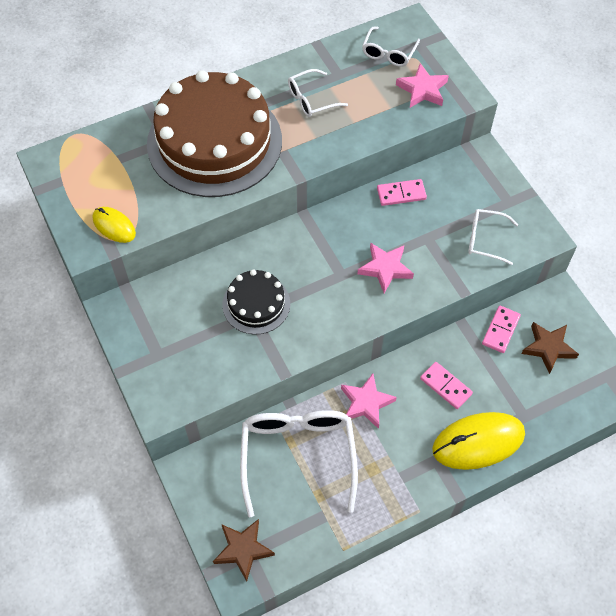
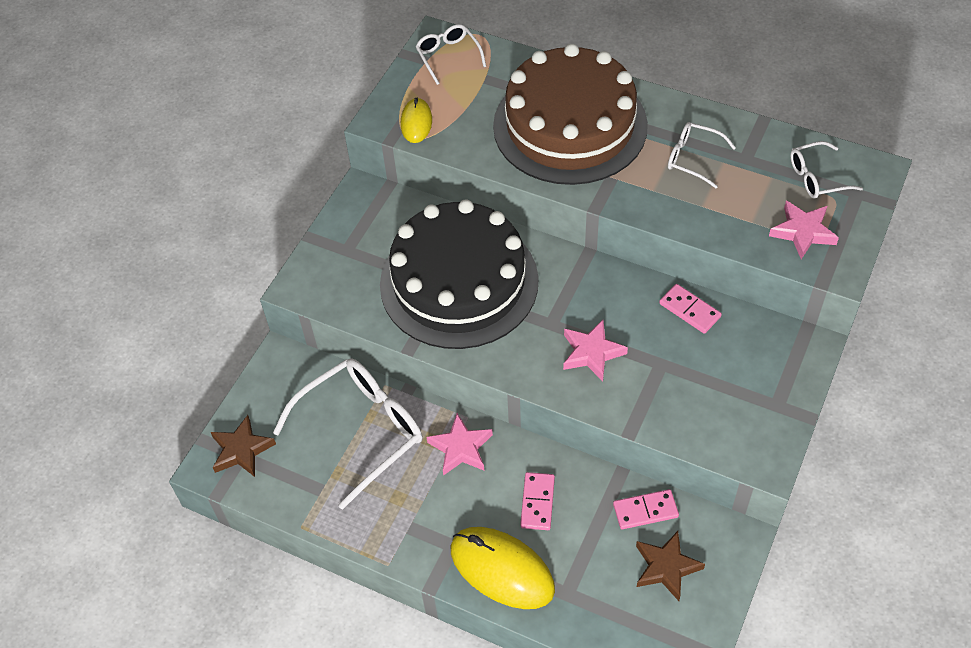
camera: 55 degrees right, 5 degrees down
(256, 304) = (459, 282): black cake -> black cake, size x2.07
(485, 239) = (709, 413): white glasses -> white glasses (448, 56)

